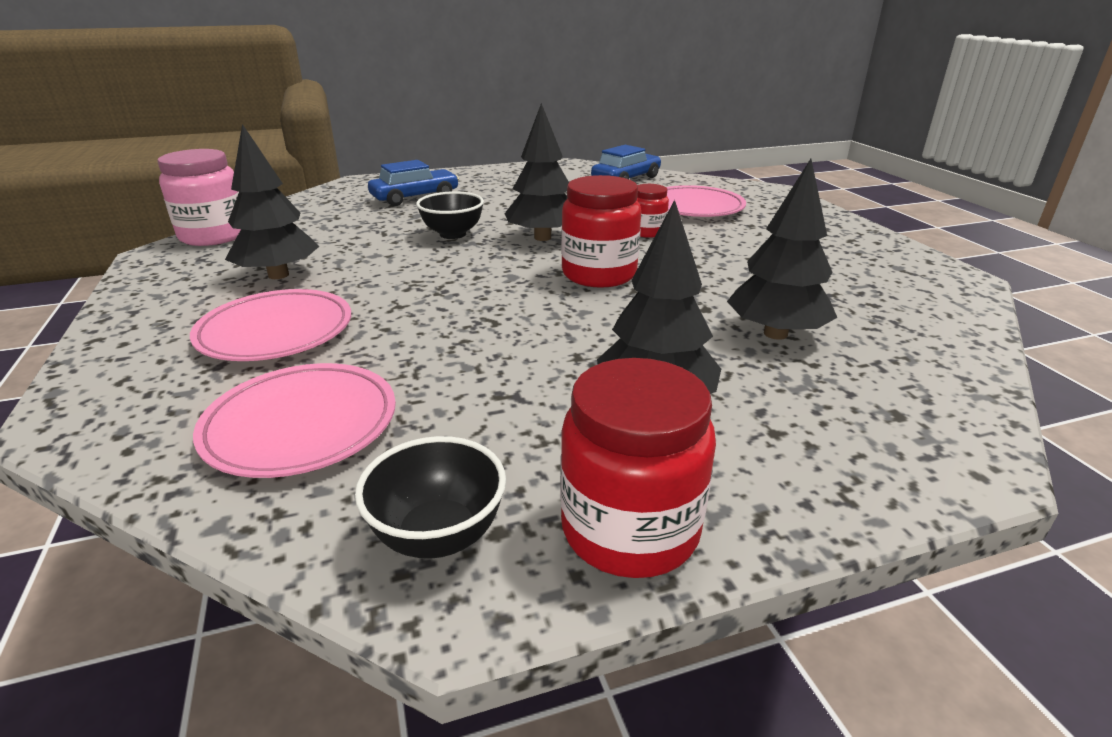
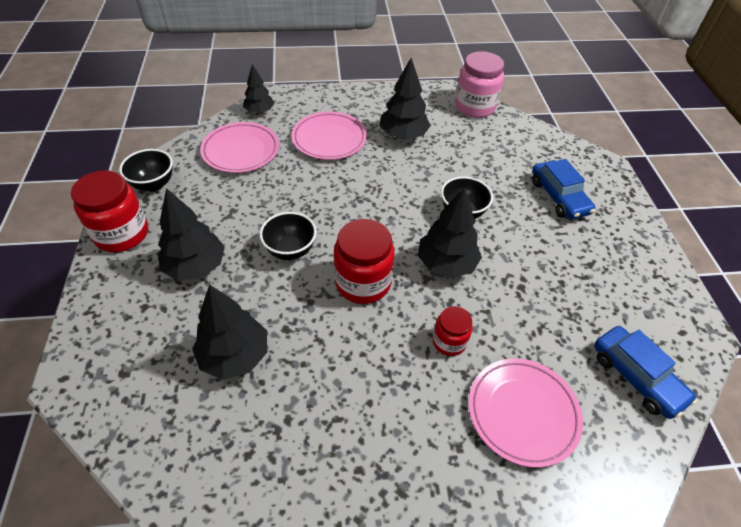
camera: 100 degrees right, 20 degrees up
(132, 432) = (259, 111): none -> black tree
(570, 326) = (290, 250): none -> black bowl

